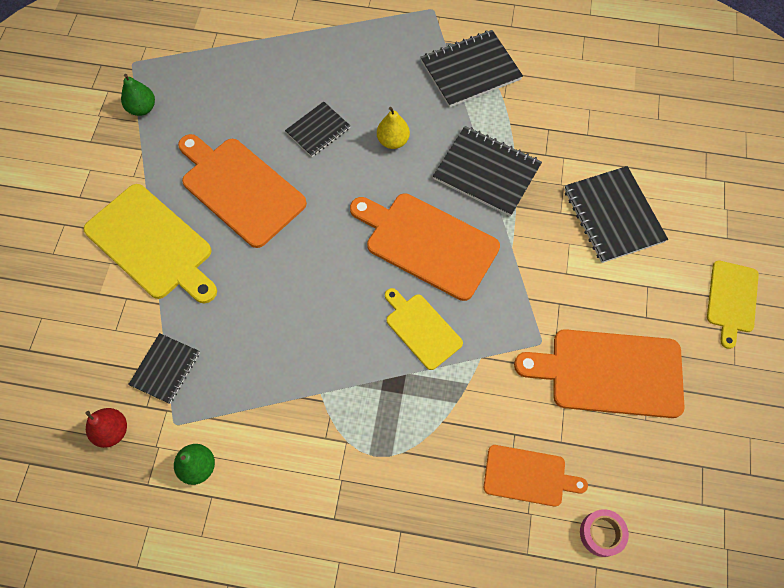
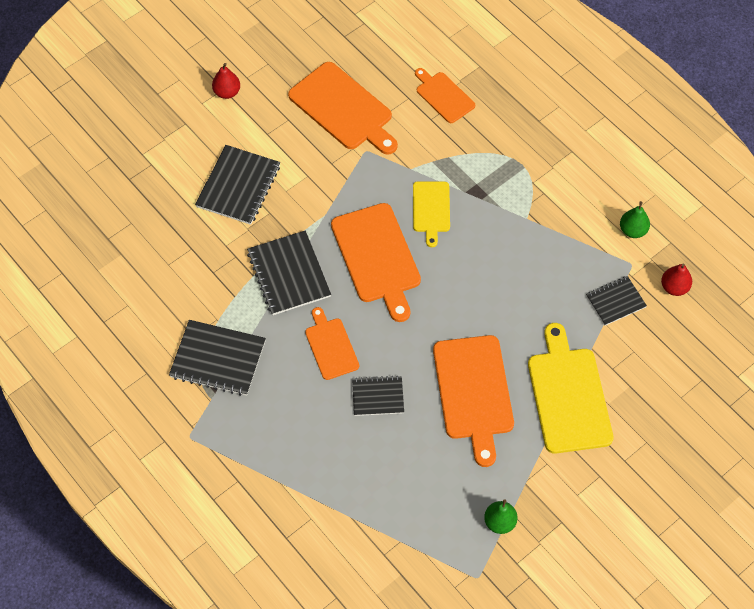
camera: 140 degrees left, 5 degrees down
(393, 141) = (331, 346): yellow pear -> orange cutting board
(601, 533) = (431, 47): pink tape -> none
(731, 299) = (227, 92): yellow cutting board -> red pear

